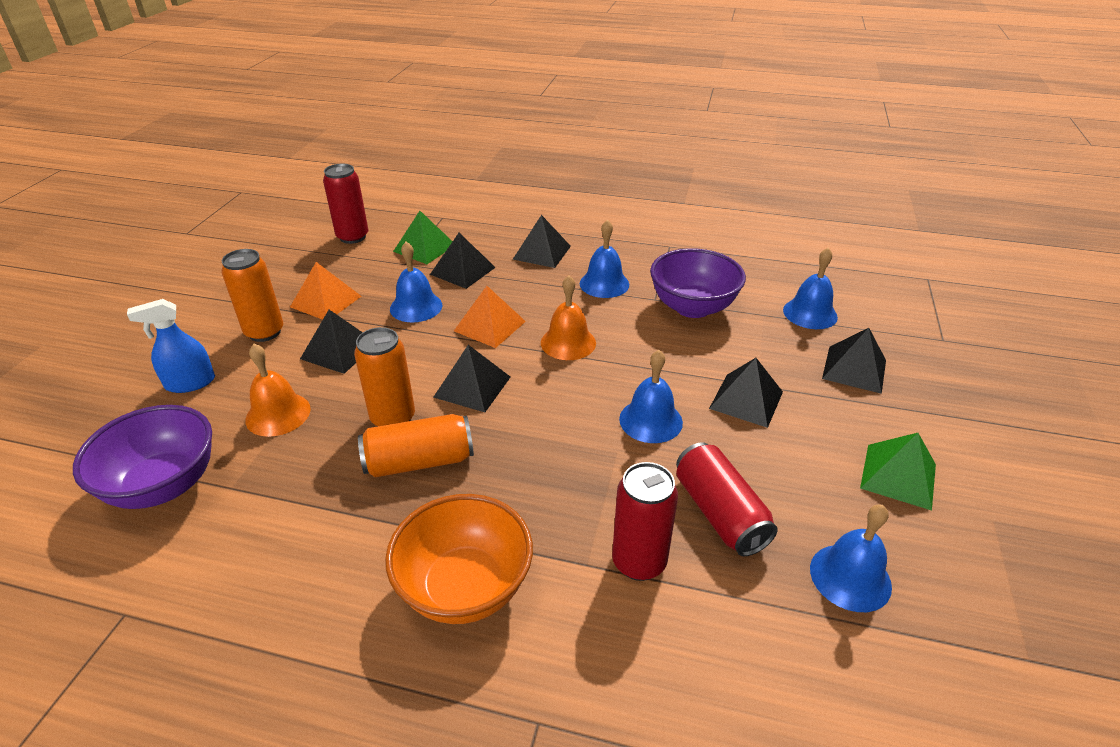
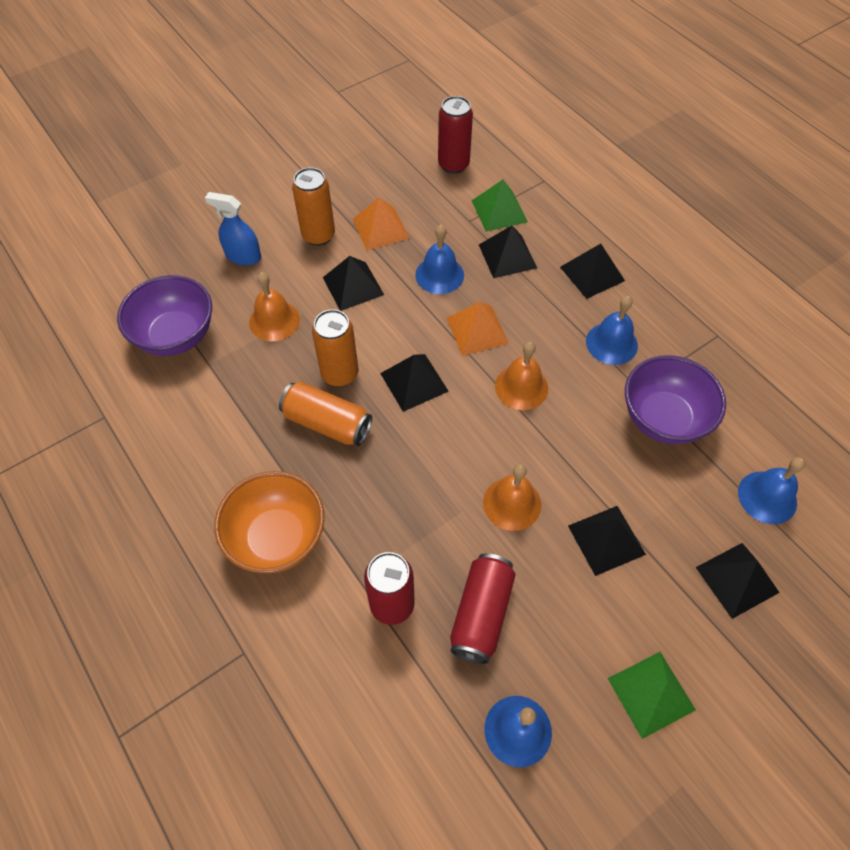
camera: 40 degrees right, 20 degrees up
(650, 420) = (512, 503): blue bell -> orange bell

